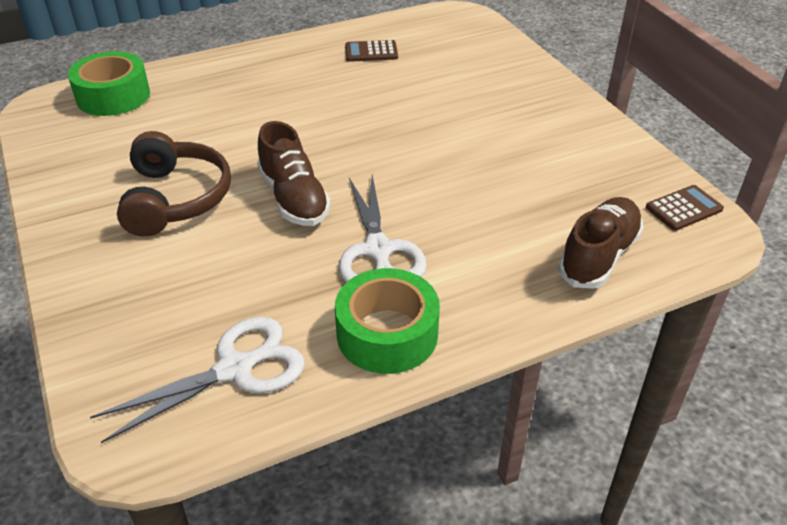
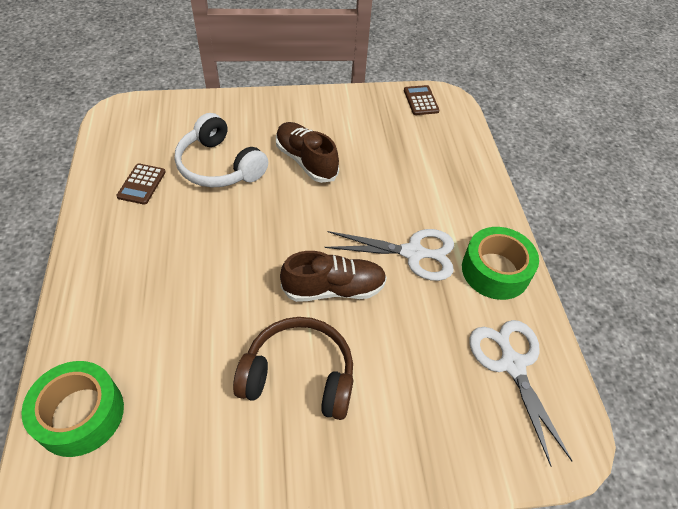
camera: 75 degrees left, 10 degrees up
(427, 85) = (219, 166): none -> white headphones
(598, 256) = (451, 151): brown shoe -> brown shoe (306, 161)

